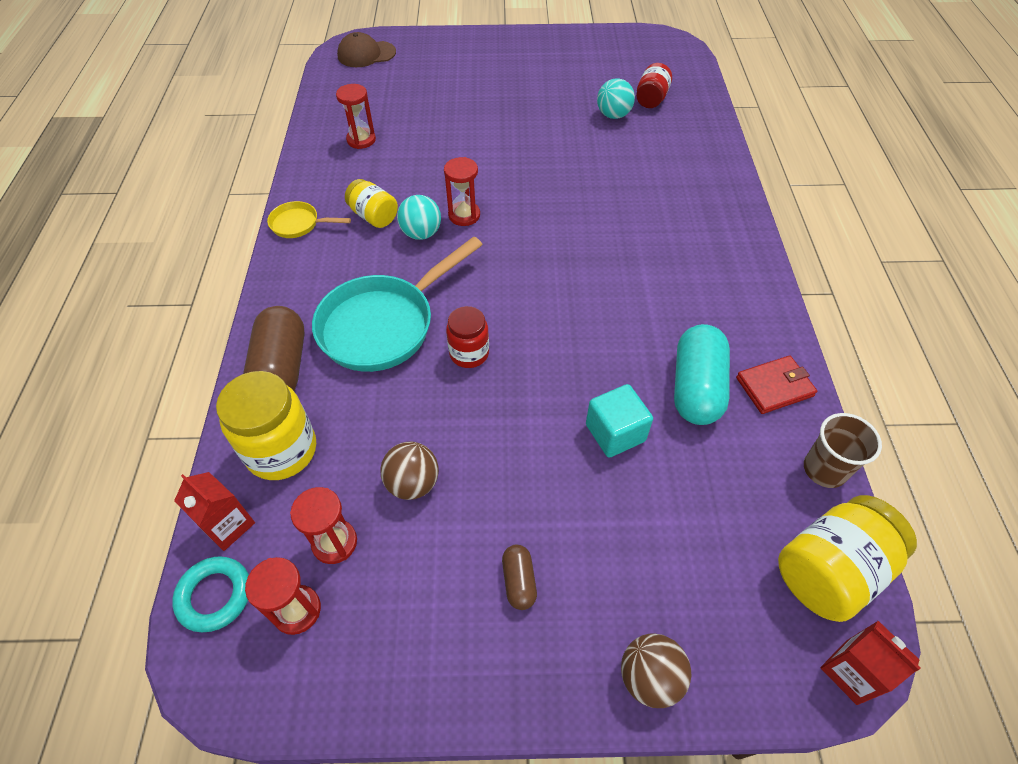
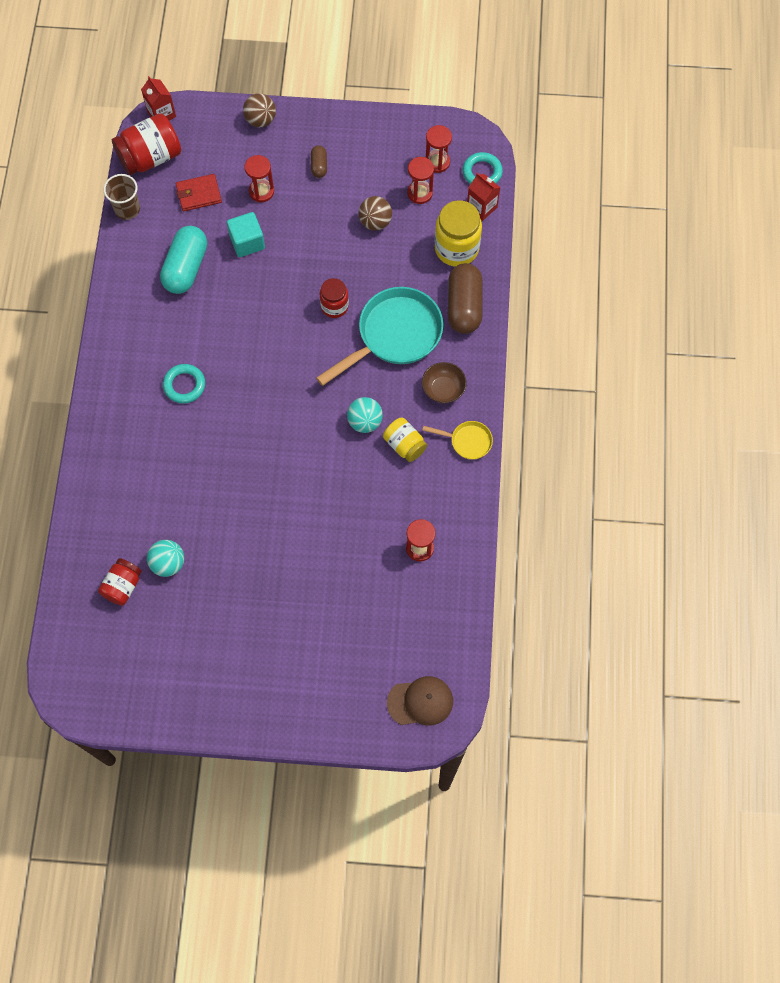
camera: 175 degrees left, 15 degrees up
(322, 271) = (443, 389): none -> brown bowl
(464, 215) = (328, 439): red hourglass -> red hourglass (261, 191)
(648, 252) = (184, 385): none -> turquoise ring
(774, 387) = (134, 264): red wallet -> red wallet (199, 194)
(829, 570) = (150, 157): yellow jar -> red jar

